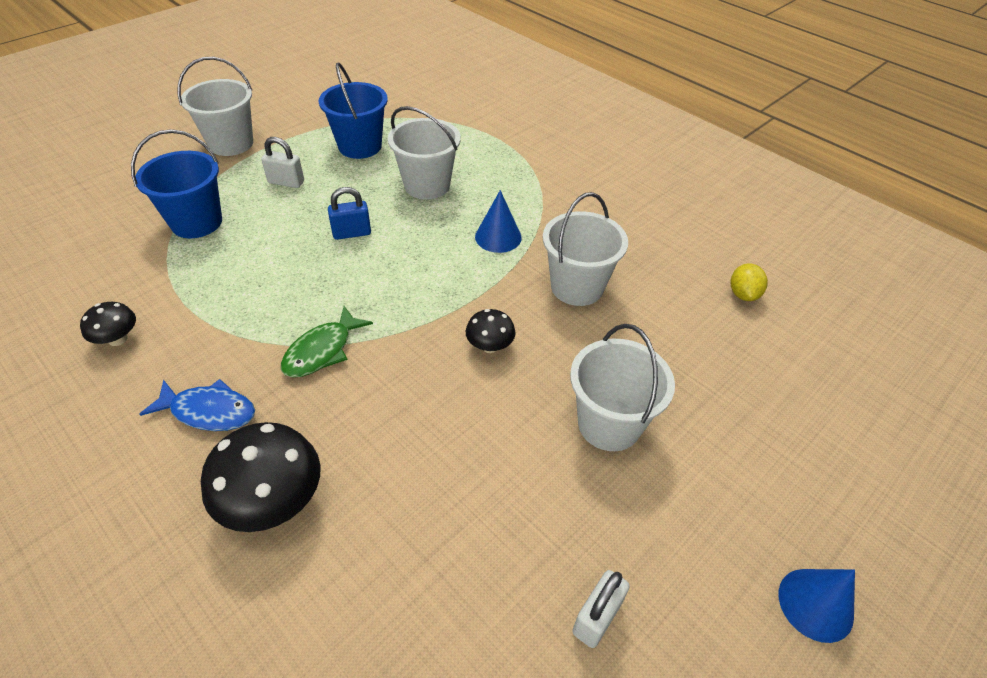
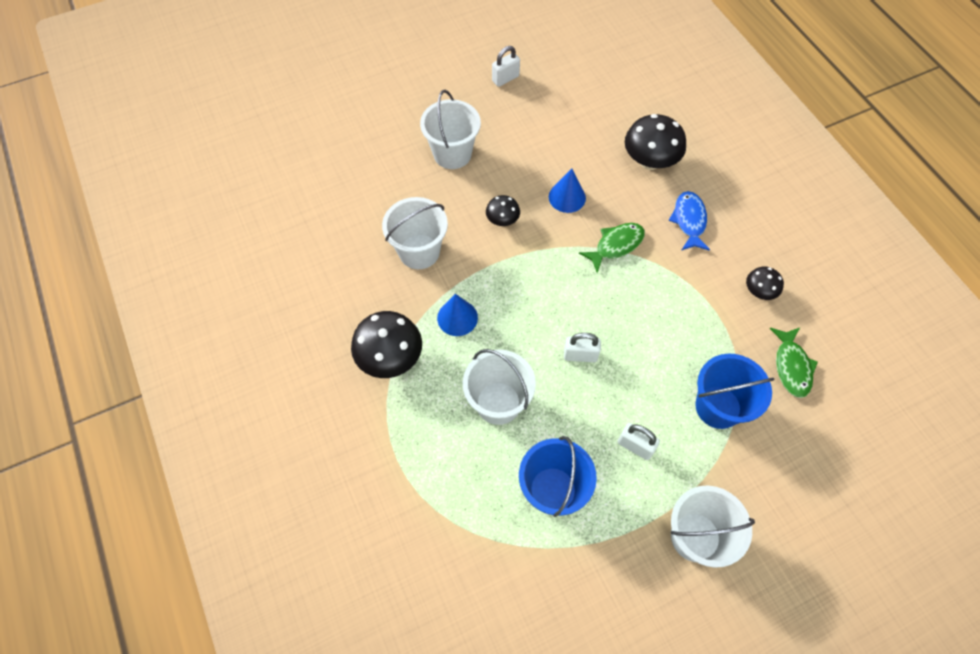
camera: 160 degrees left, 15 degrees up
(98, 270) = (791, 366): none -> green fish
(209, 411) = (689, 221): blue fish -> blue fish turned 60 degrees clockwise
(352, 233) = (580, 355): blue padlock -> white padlock
(548, 195) = (390, 358): none -> black mushroom
(743, 294) = (303, 214): yellow lemon -> none
(815, 604) = (406, 59): blue cone -> blue cone (567, 197)

